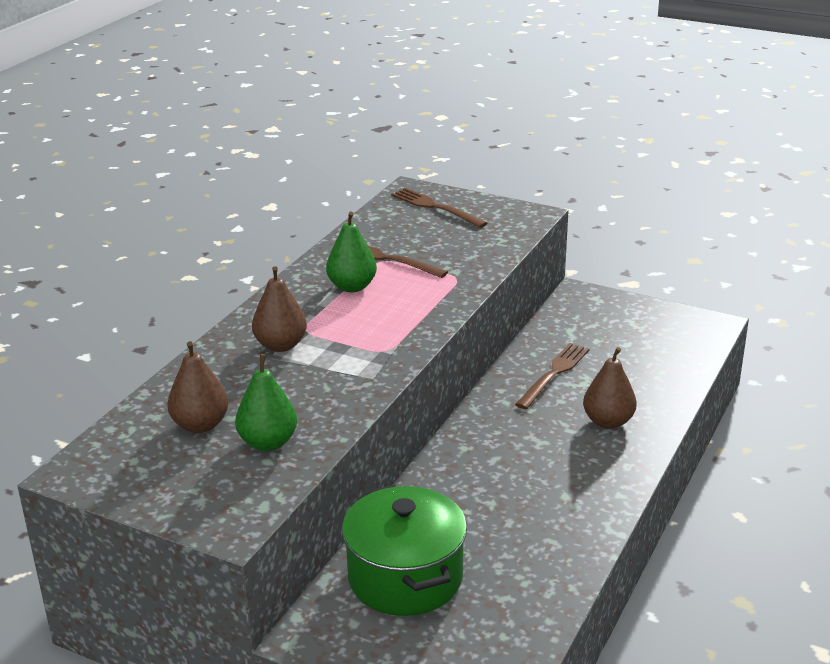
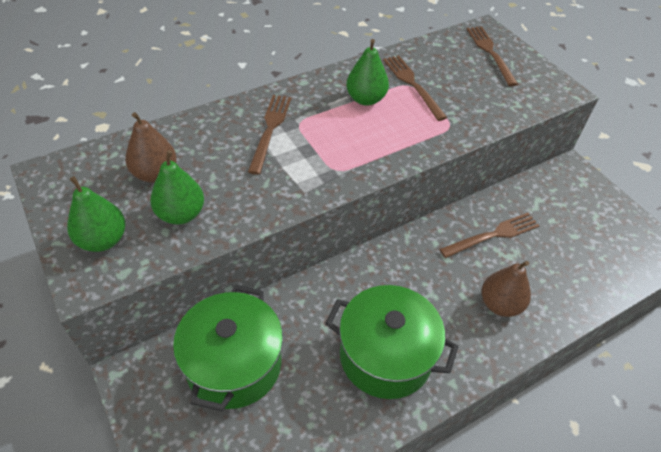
camera: 30 degrees right, 20 degrees up
(210, 493) = (103, 240): none -> green pear
(280, 345) = (270, 129): brown pear -> brown fork
(543, 504) = (385, 356): none -> green pot

